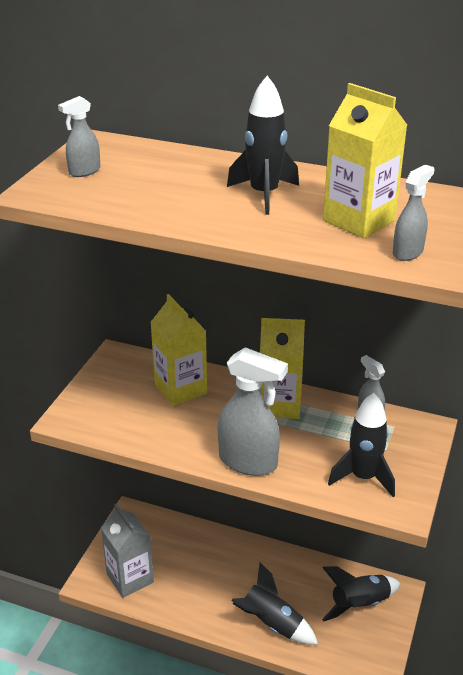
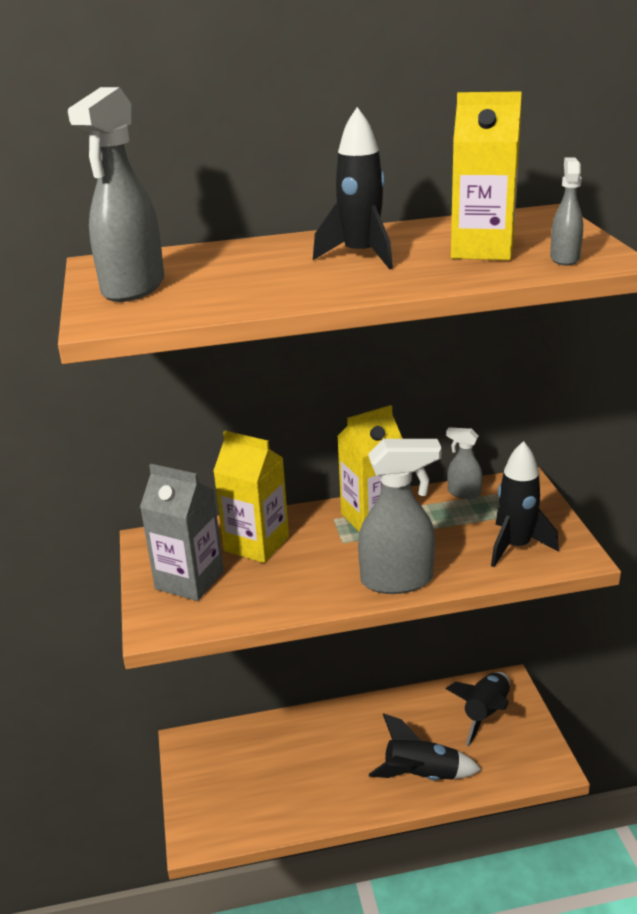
camera: 30 degrees left, 5 degrees down
(84, 171) = (133, 288): grey spray bottle -> grey spray bottle, size x1.91
(130, 578) = (239, 809): grey carton -> grey carton (189, 580)

